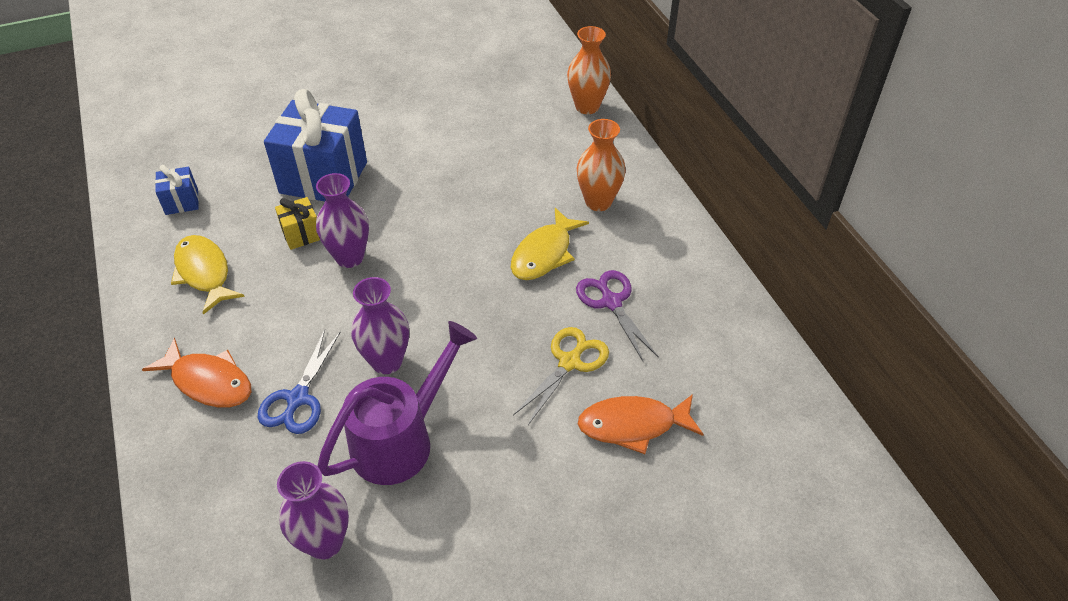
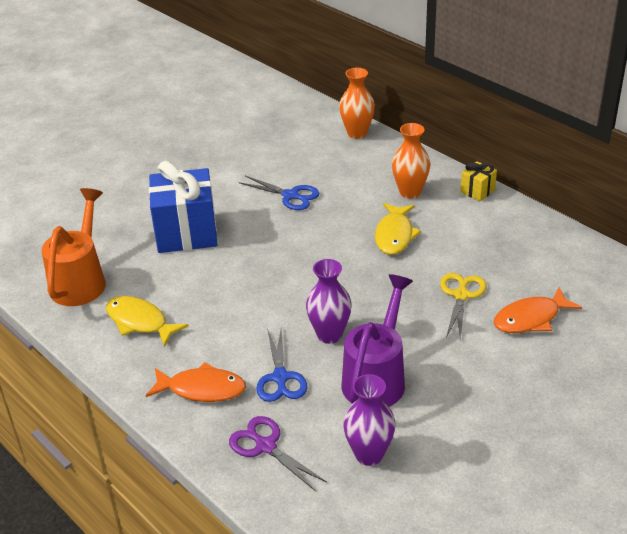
camera: 20 degrees left, 10 degrees down
(182, 202) = (80, 281): blue gift -> orange watering can
(302, 234) = (199, 275): yellow gift -> yellow gift (477, 191)
(350, 257) = (249, 279): purple vase -> none
(462, 165) = (290, 196): none -> blue scissors
(611, 302) = (463, 251): purple scissors -> purple scissors (265, 446)

